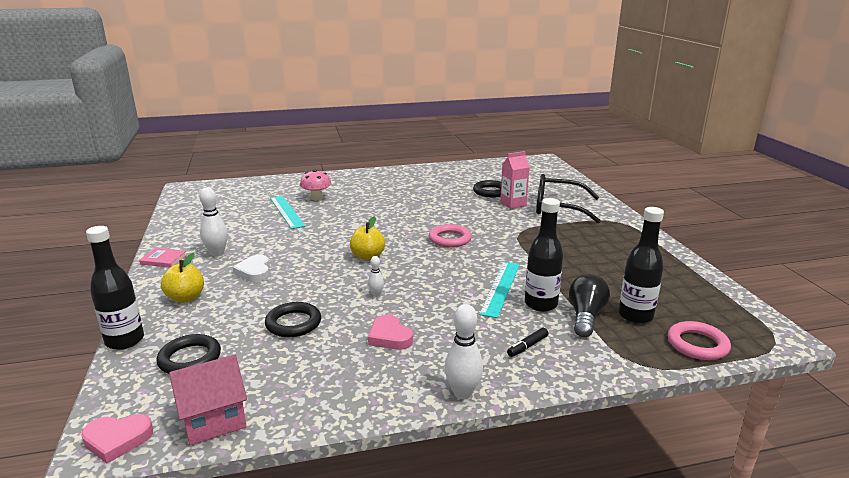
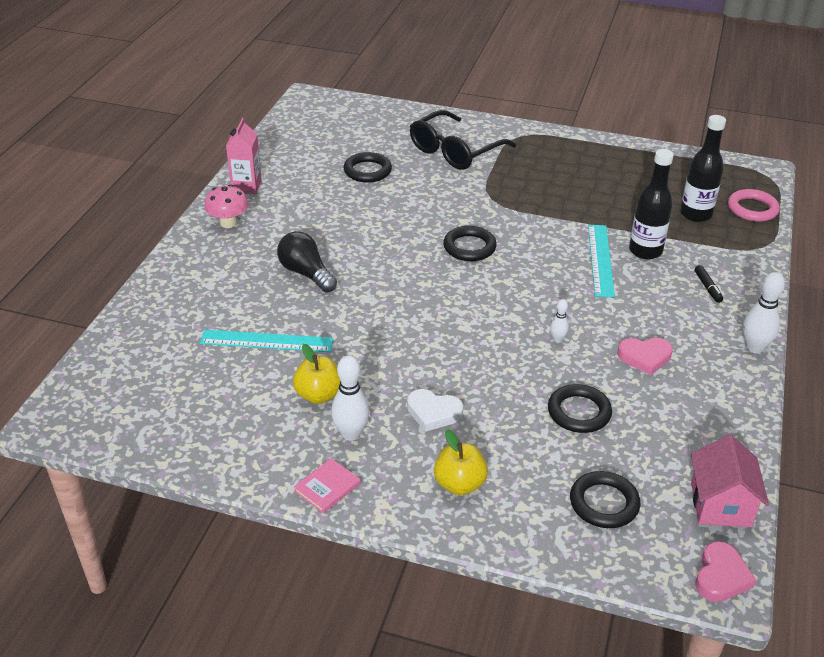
camera: 60 degrees left, 15 degrees up
(125, 341) = (532, 551): black bottle -> none
(316, 198) = (243, 302): pink mushroom -> pink mushroom (228, 223)
(367, 256) = (464, 316): yellow apple -> yellow apple (319, 395)
(450, 239) = (469, 247): pink ring -> black ring
(500, 288) = (600, 260): turquoise ruler -> turquoise ruler turned 45 degrees clockwise
(513, 204) = (417, 172): pink carton -> pink carton (246, 186)
(585, 316) = (681, 238): black light bulb -> black light bulb (306, 273)

